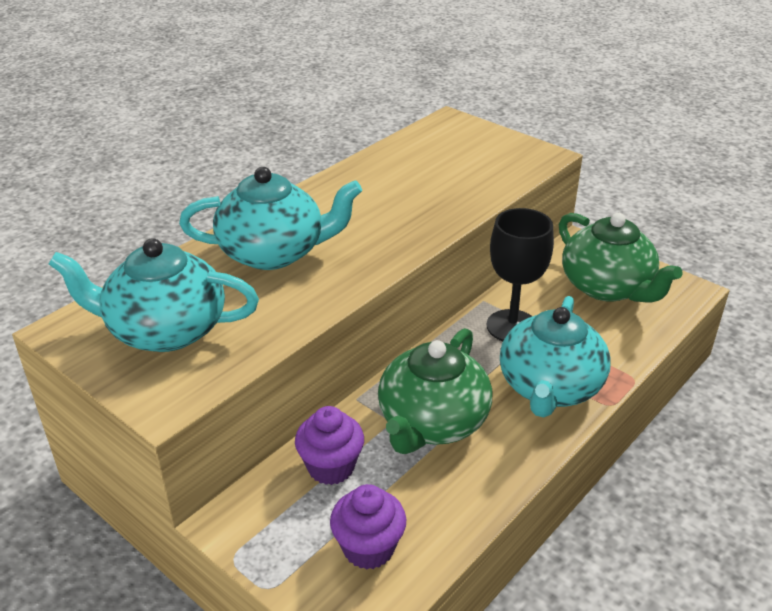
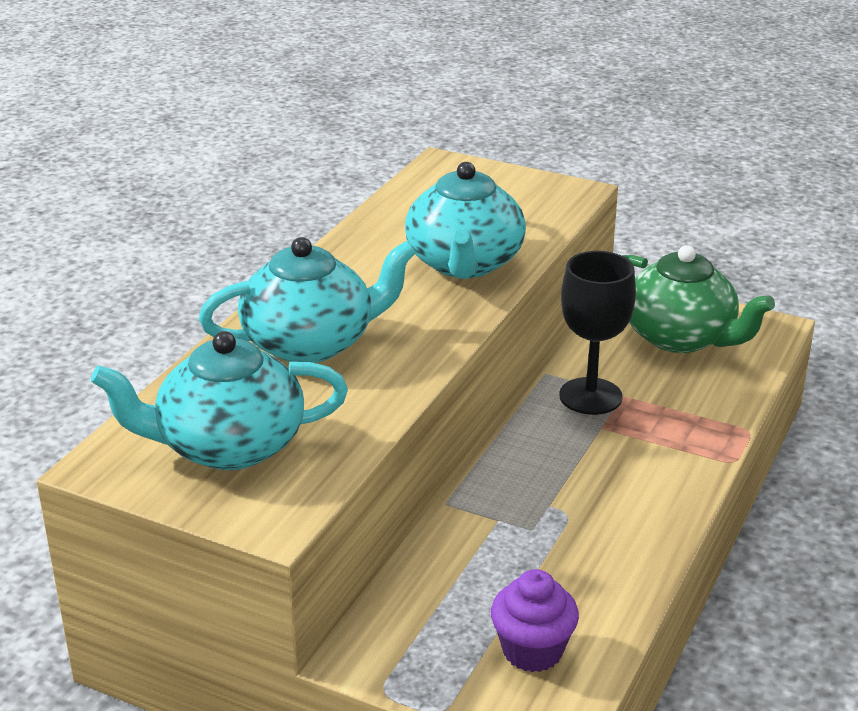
camera: 15 degrees left, 5 degrees down
(331, 467) = (450, 579): purple cupcake -> none
(432, 423) = (545, 513): green teapot -> none
(550, 388) = (660, 455): turquoise teapot -> turquoise teapot (464, 264)

